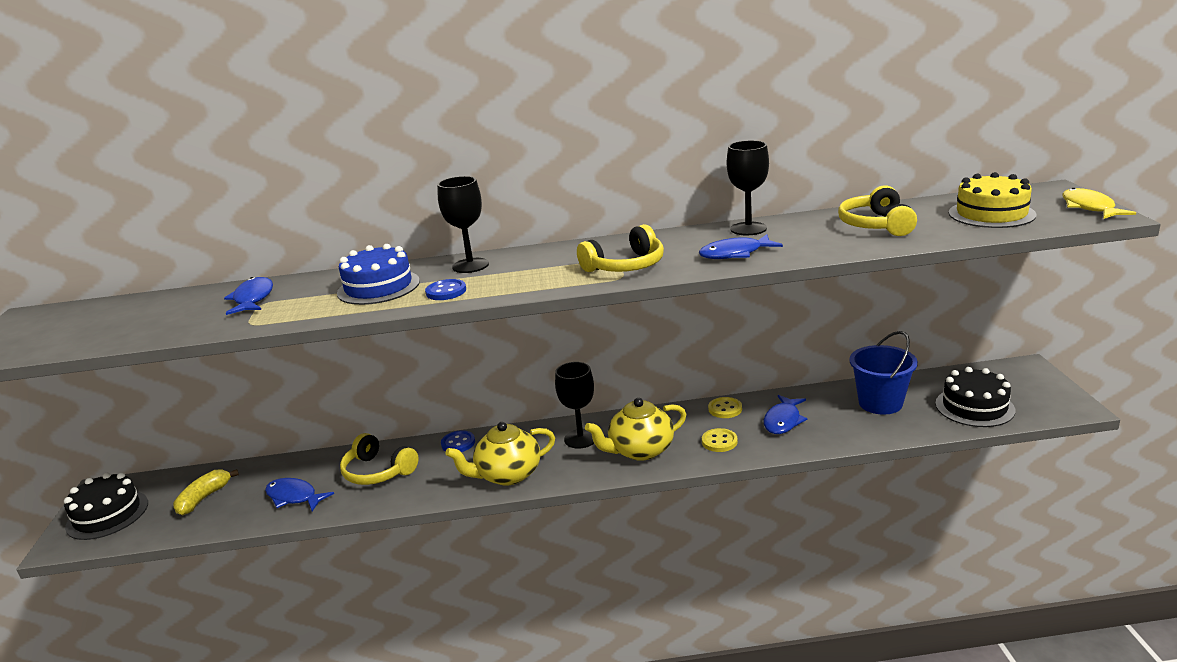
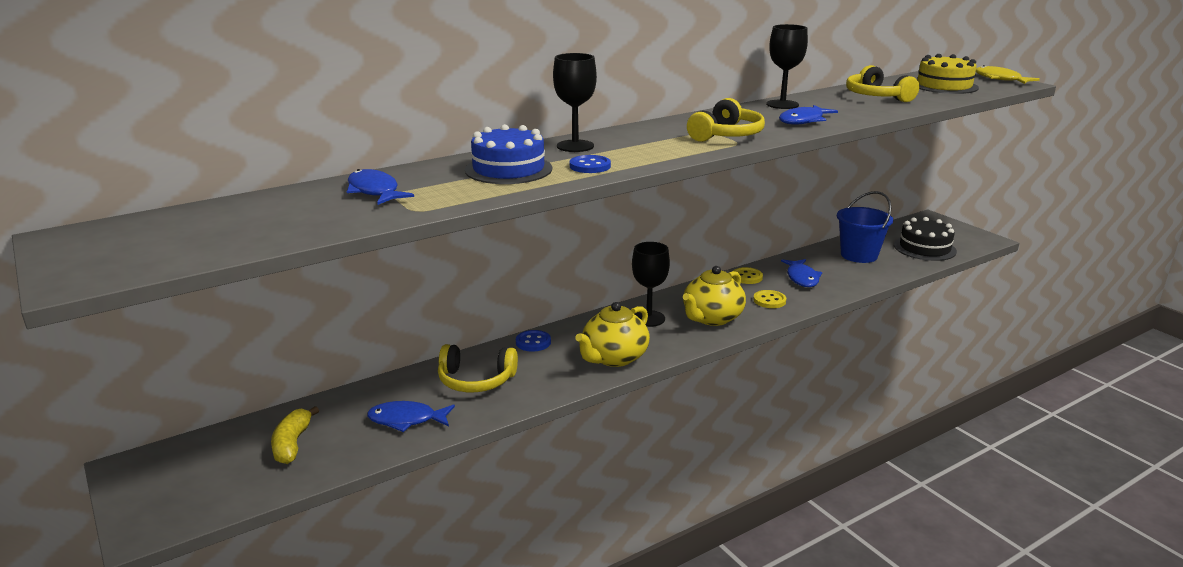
camera: 30 degrees left, 0 degrees up
(107, 515) = (175, 487): black cake -> none

